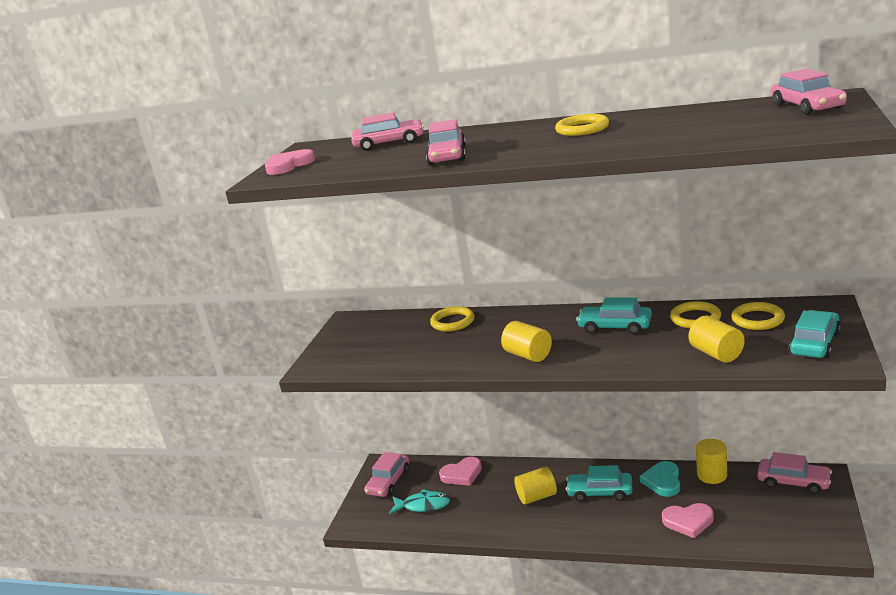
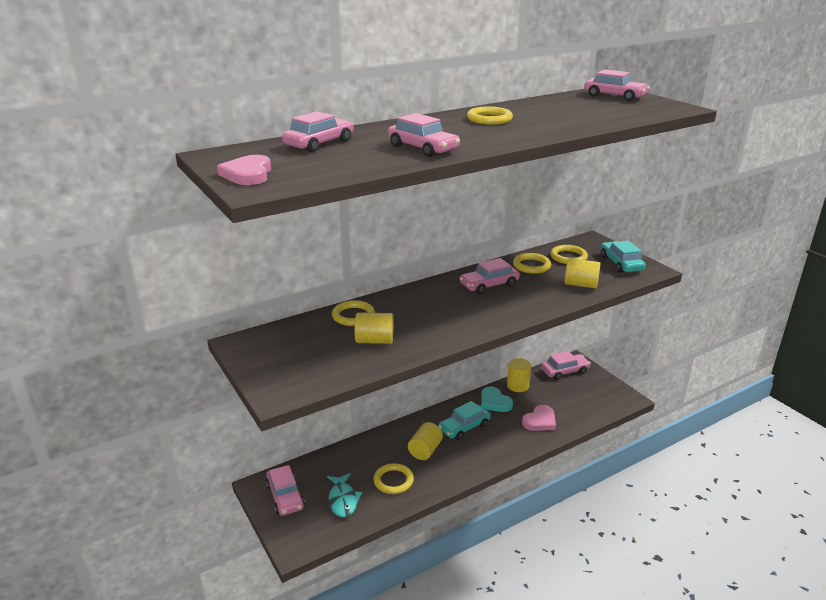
camera: 50 degrees left, 5 degrees up
(423, 505) = (343, 500): turquoise fish -> turquoise fish turned 120 degrees clockwise
(462, 474) = (345, 460): pink heart -> none
(478, 510) = (393, 481): none -> yellow ring
(528, 355) = (461, 322): yellow cylinder -> yellow cylinder (374, 340)
(615, 326) = (489, 285): turquoise car -> pink car

